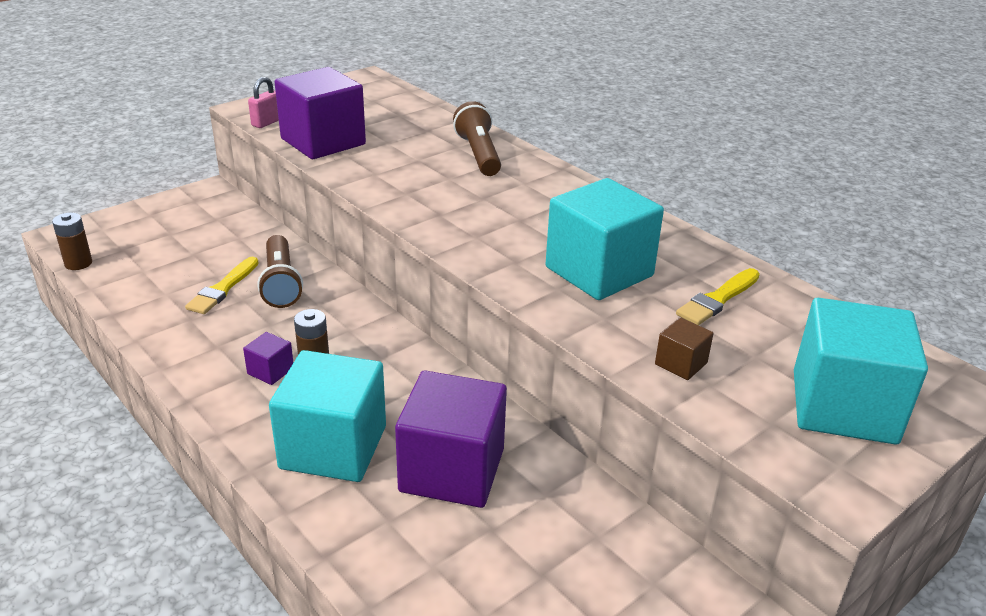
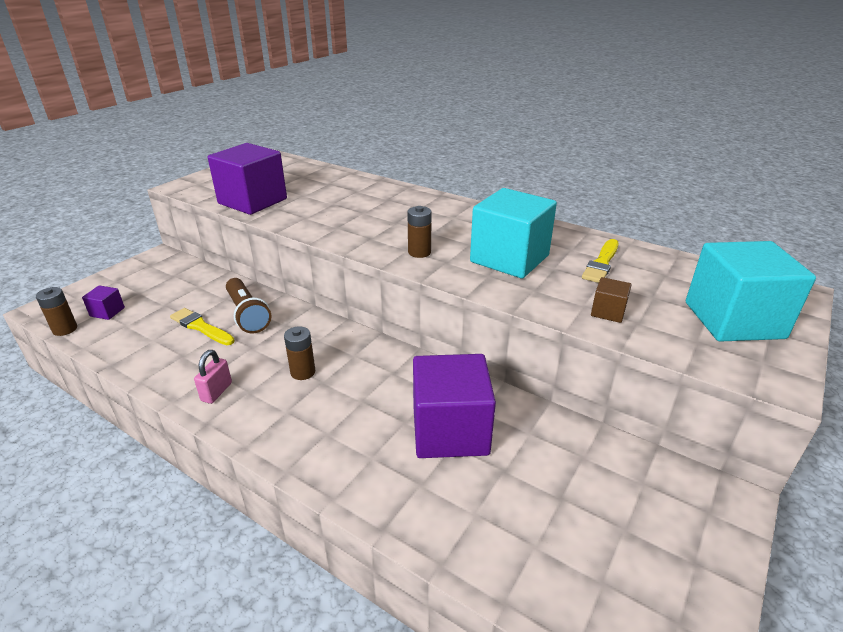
camera: 15 degrees left, 0 degrees up
(223, 288) = (201, 327): yellow brush -> yellow brush turned 120 degrees clockwise
(267, 122) = (201, 194): pink padlock -> pink padlock (217, 392)
(270, 371) = (268, 384): purple cube -> purple cube (107, 312)
(333, 447) = (348, 434): turquoise cube -> none
(479, 154) = (375, 194): brown flashlight -> none
(489, 243) = (419, 252): none -> brown battery

